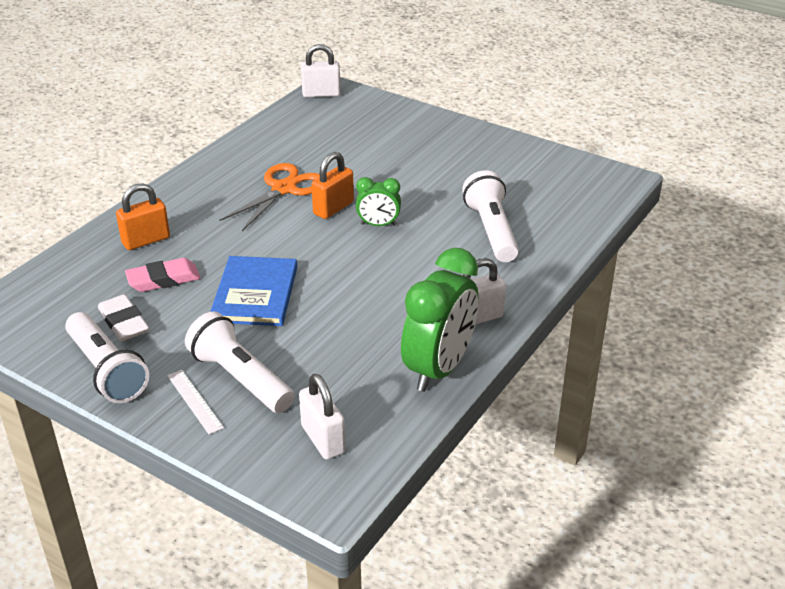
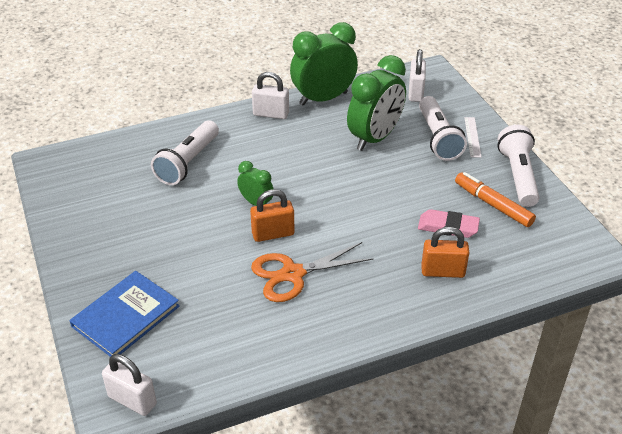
camera: 145 degrees left, 5 degrees up
(124, 322) = (493, 204): white eraser -> orange marker
(255, 294) = (390, 187): blue book -> blue book (125, 316)
(321, 343) = (375, 138): none -> green clock

